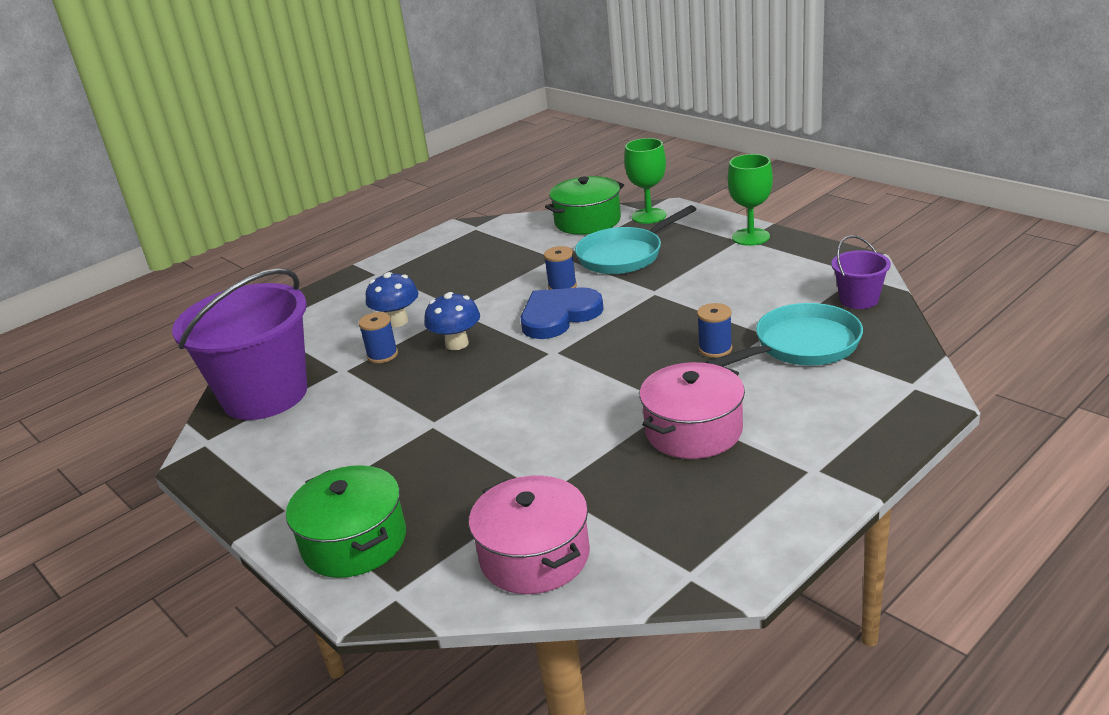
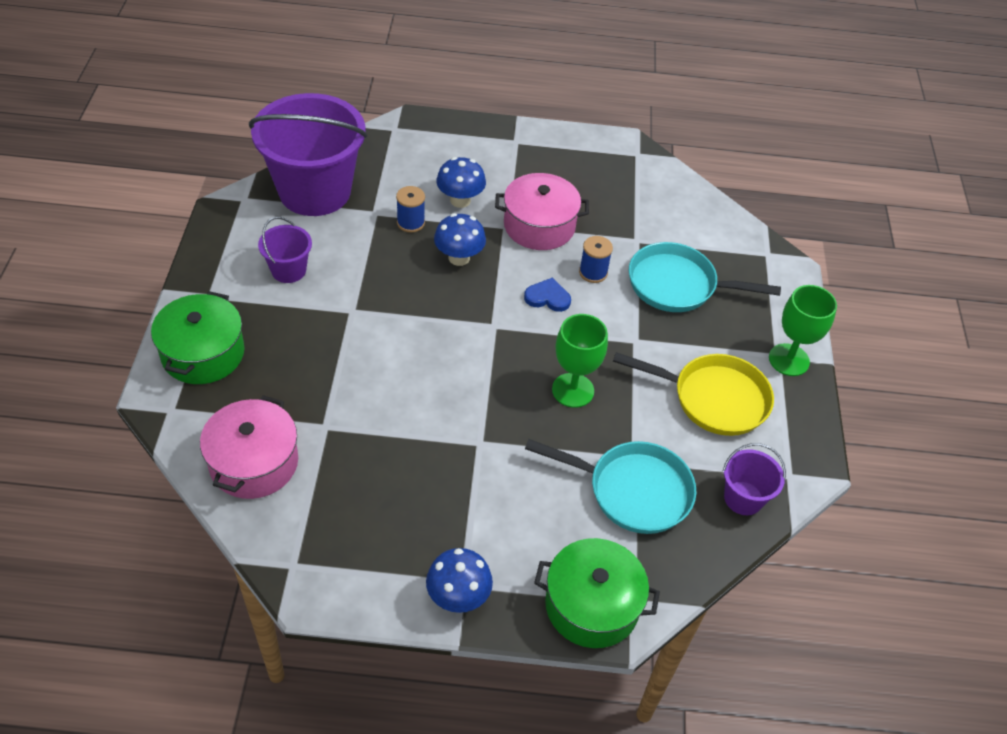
camera: 40 degrees right, 20 degrees up
(332, 445) = (288, 270): none -> purple bucket
(559, 316) = (547, 297): blue heart -> blue heart, size x0.54
(587, 221) = (714, 224): green pot -> green pot (591, 605)
(649, 216) = (762, 262): green goblet -> green goblet (573, 390)
(693, 431) = (458, 477): pink pot -> pink pot (539, 226)
(715, 349) = (581, 432): blue spool -> none
(751, 279) = (713, 398): none -> yellow pan
(826, 479) = (458, 597): none -> blue mushroom

